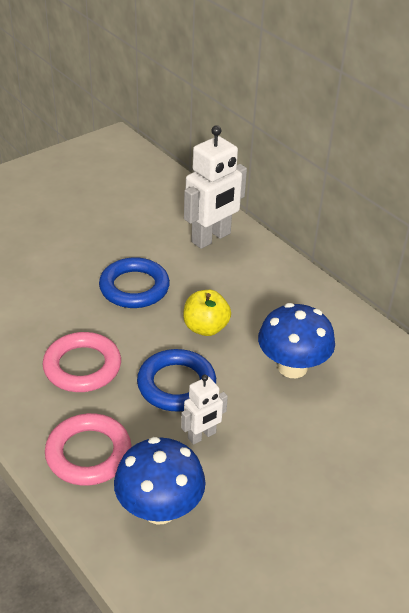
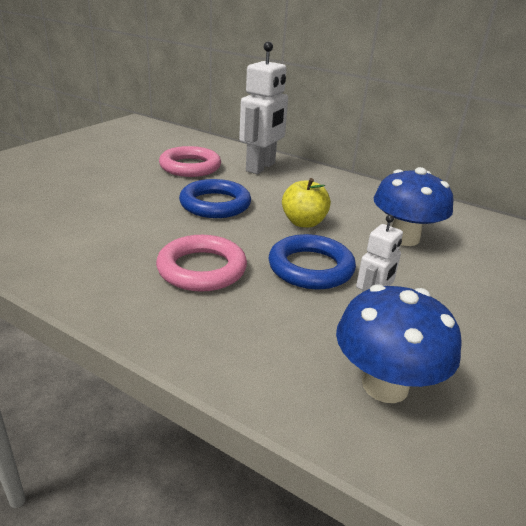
camera: 20 degrees left, 10 degrees down
(88, 453) = (261, 346): pink ring -> pink ring (190, 167)

